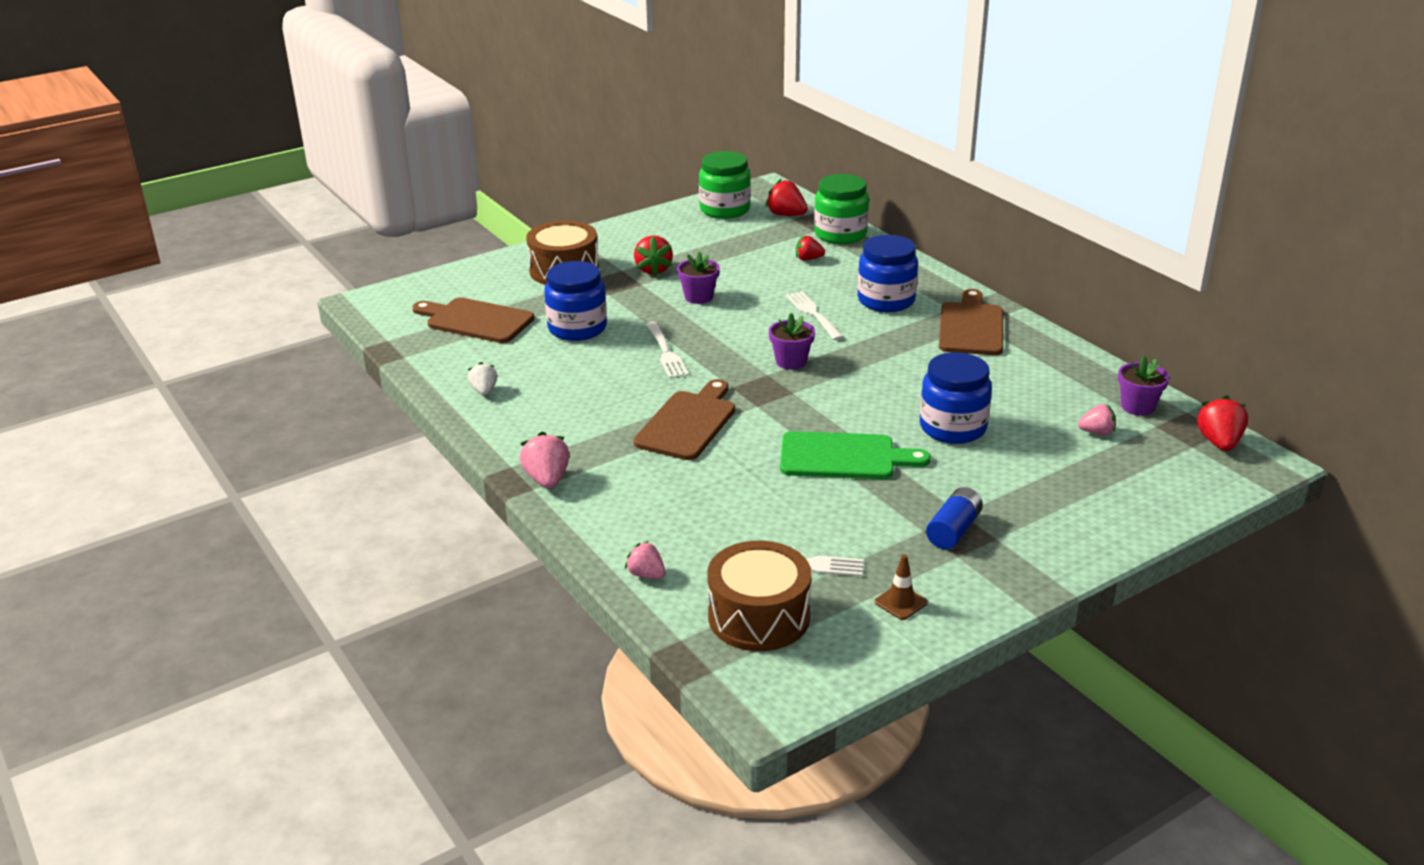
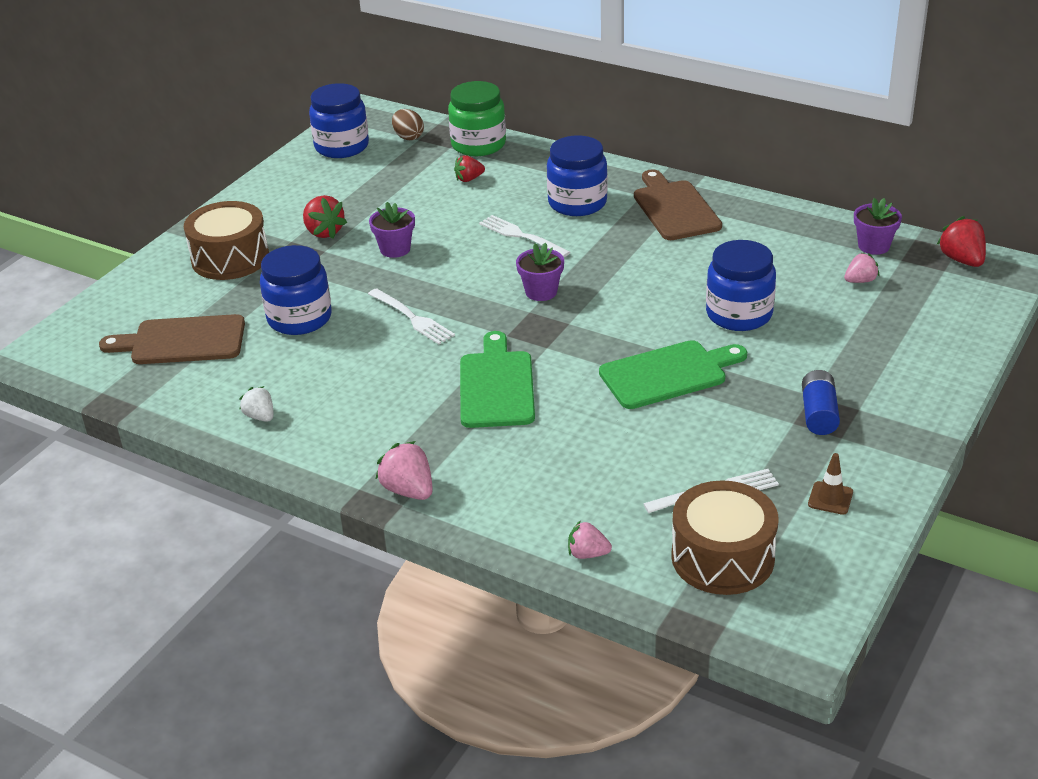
camera: 25 degrees left, 5 degrees up
(688, 423) = (496, 386): brown cutting board -> green cutting board
(725, 209) = (341, 146): green jar -> blue jar
(786, 215) = (408, 137): red strawberry -> brown egg

